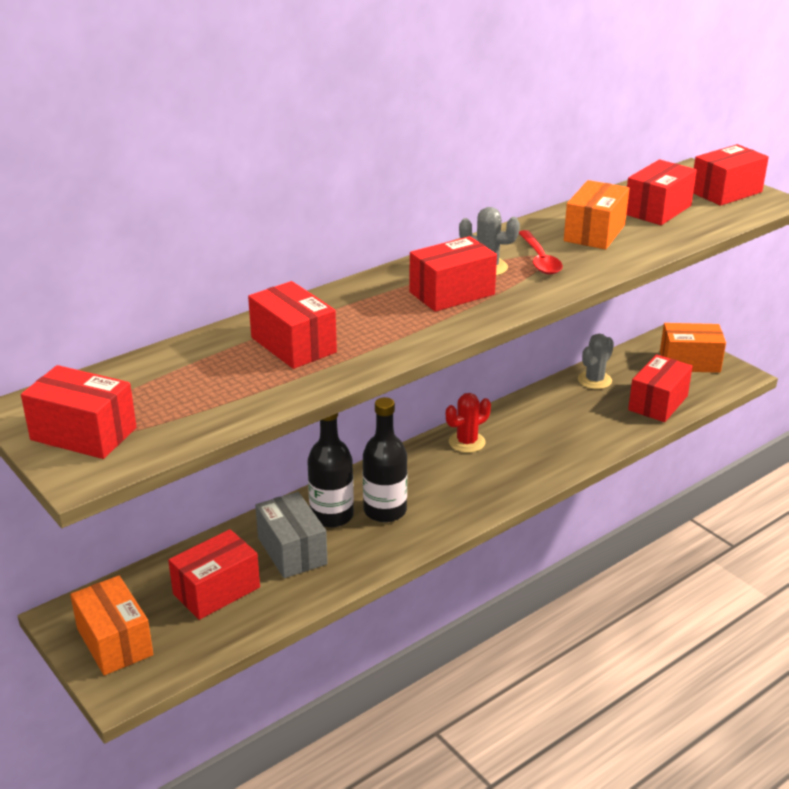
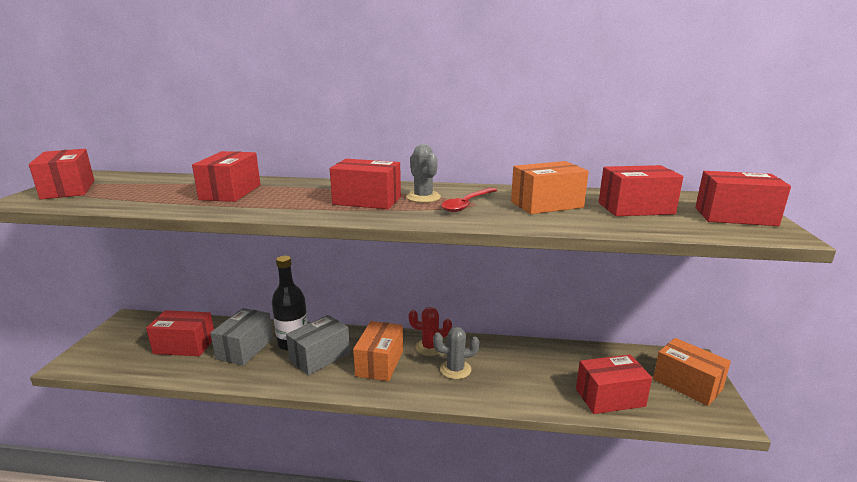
camera: 45 degrees right, 10 degrees down
(115, 642) = (114, 341): orange box -> orange box (380, 363)
(385, 511) = (320, 357): black bottle -> grey box
(594, 380) = (581, 357): grey cactus -> grey cactus (455, 369)

